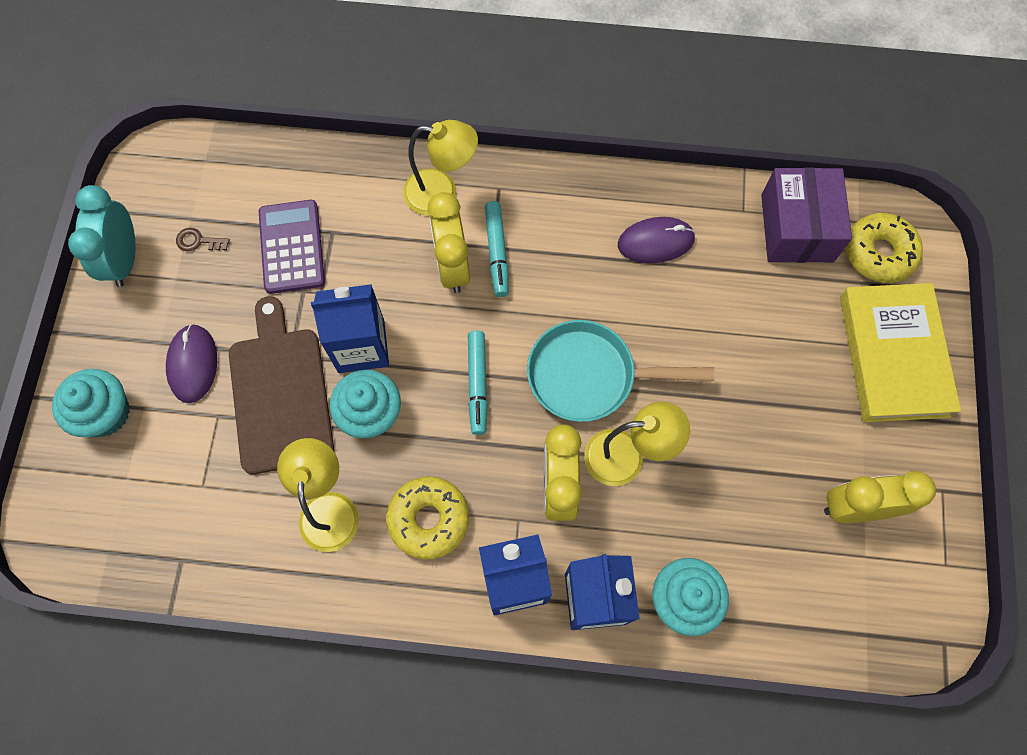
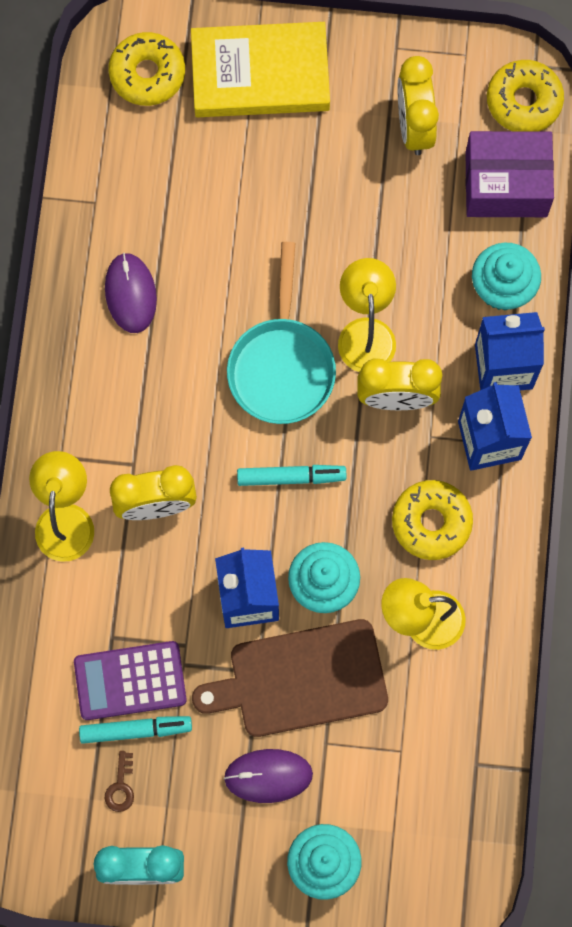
camera: 90 degrees left, 5 degrees up
(497, 252) = (140, 459): turquoise marker -> turquoise marker (136, 730)
(796, 228) = (116, 151): purple box -> purple box (506, 184)
(900, 629) = (524, 101): none -> yellow donut

